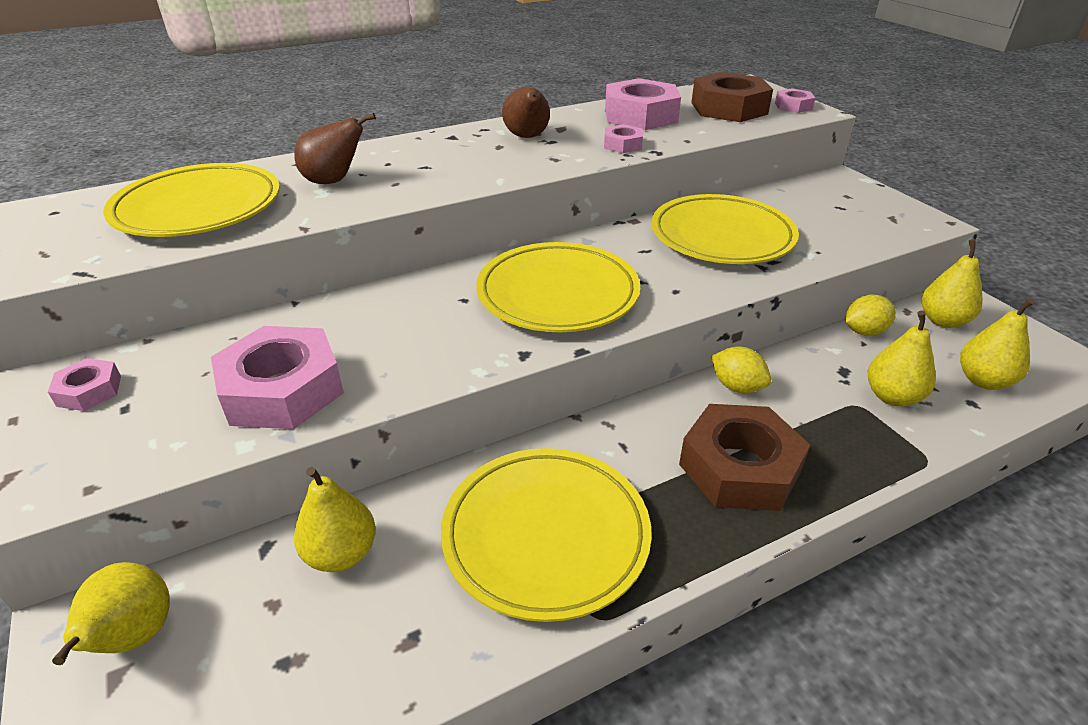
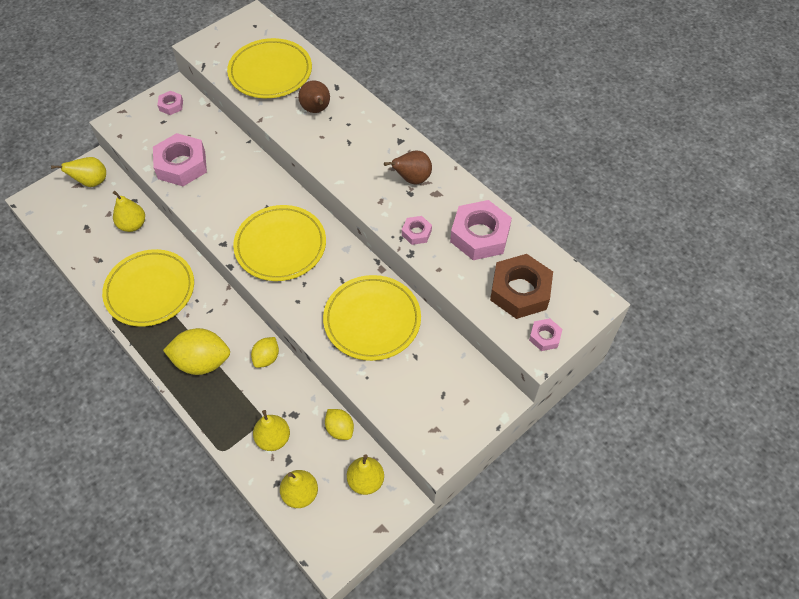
camera: 75 degrees right, 20 degrees up
(739, 468) = (202, 362): brown nut -> yellow lemon

